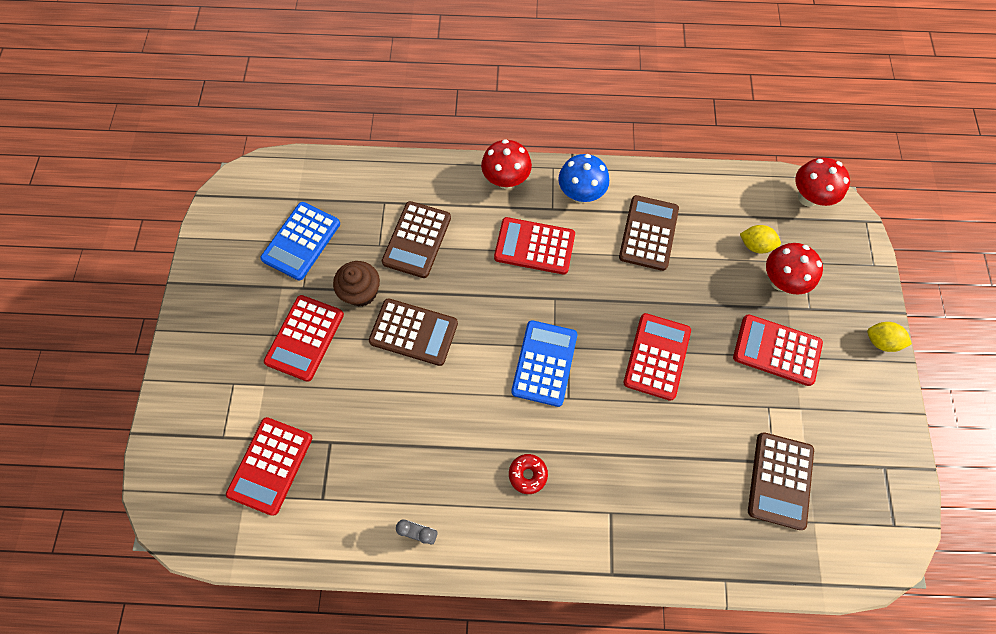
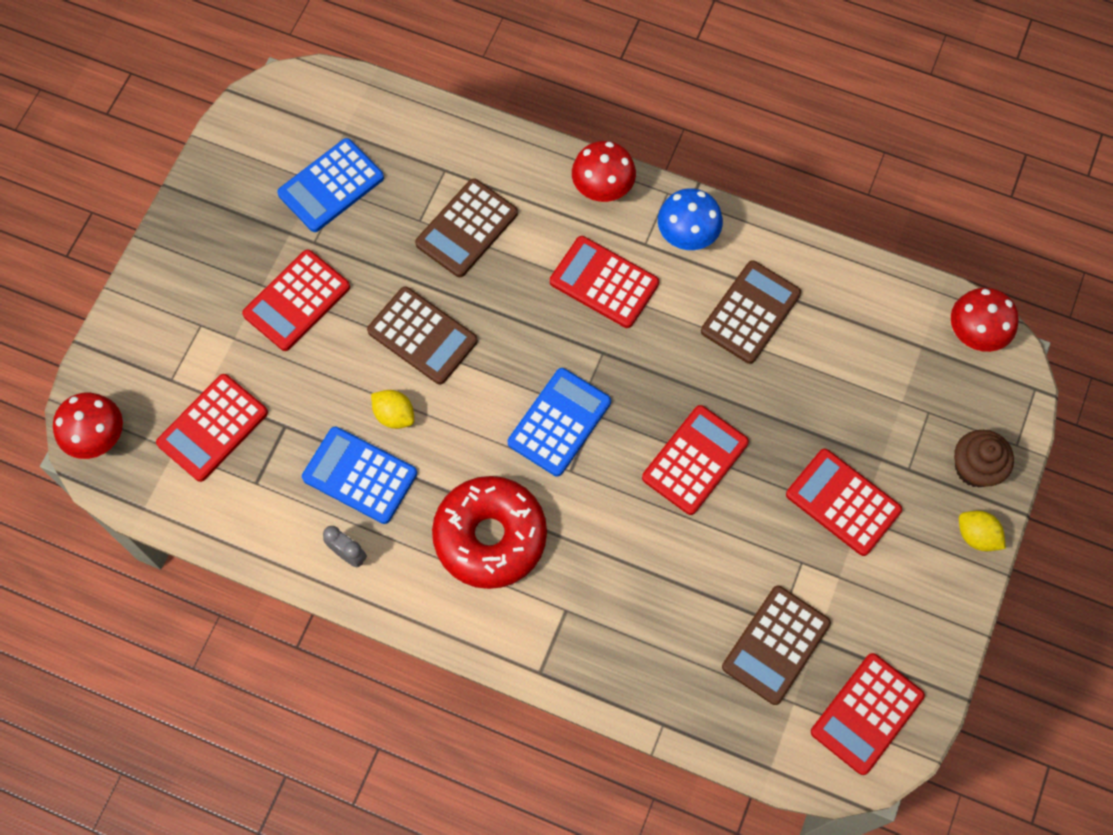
camera: 20 degrees right, 0 degrees up
(361, 292) = (379, 269): brown cupcake -> brown cupcake (975, 468)
(405, 461) = (360, 475): none -> blue calculator
(527, 474) = (490, 537): red donut -> red donut, size x2.44
(755, 245) = (877, 371): yellow lemon -> yellow lemon (394, 415)
(780, 281) = (887, 424): red mushroom -> red mushroom (99, 438)
(870, 510) = (866, 713): none -> red calculator

